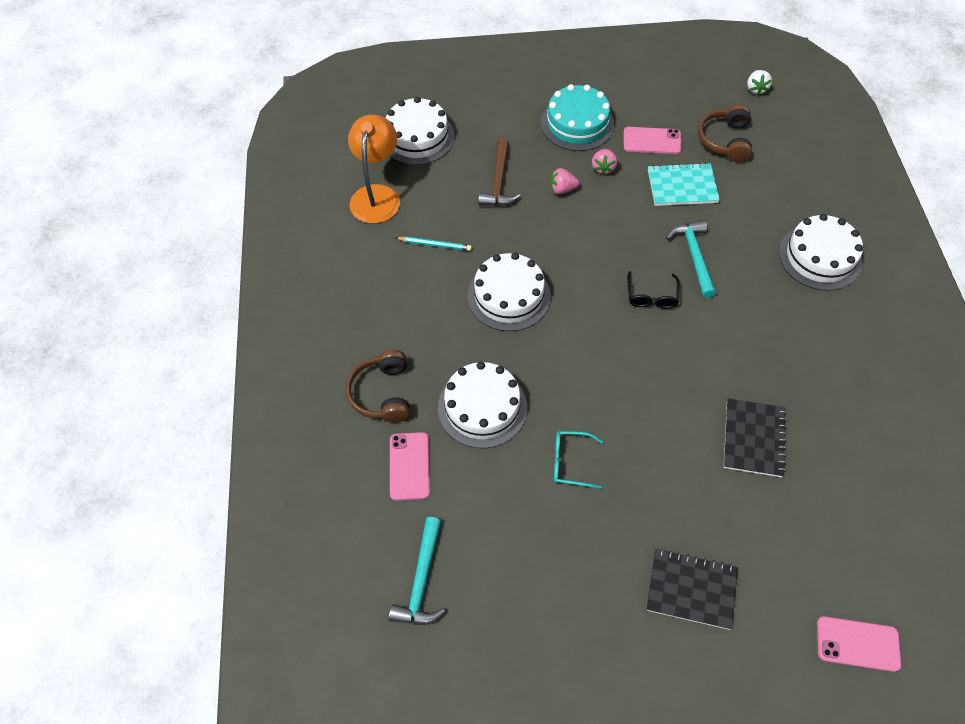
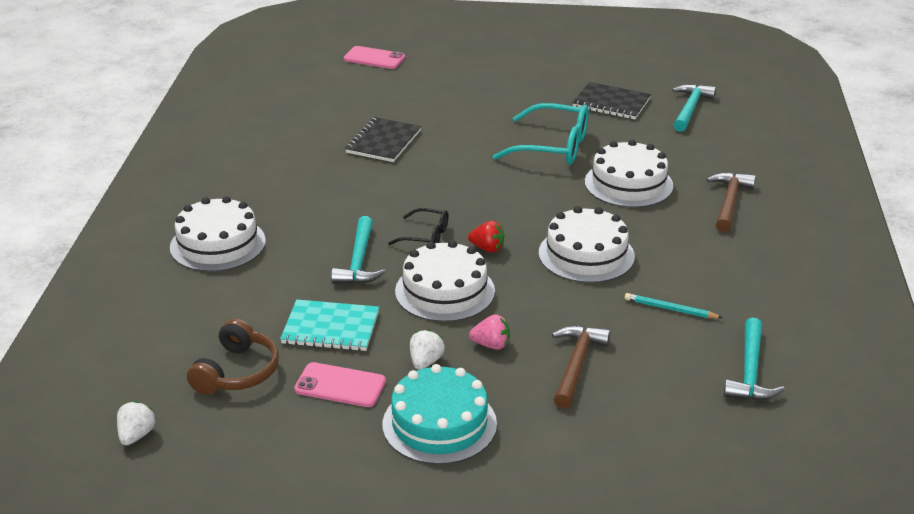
camera: 170 degrees left, 25 degrees down
(377, 195) = (750, 371): orange lamp -> turquoise hammer
(382, 393) = (729, 202): brown headphones -> brown hammer
(409, 466) = (701, 159): pink phone -> none
(417, 137) = (692, 439): white cake -> white cake (445, 291)
(570, 462) = (553, 147): turquoise glasses -> turquoise glasses, size x1.83
(594, 289) = (487, 248): none -> red strawberry
(603, 168) = (425, 362): pink strawberry -> white strawberry
(651, 296) = (426, 236): black glasses -> black glasses turned 90 degrees clockwise
(691, 590) = (480, 86): black notebook -> black notebook (611, 103)

